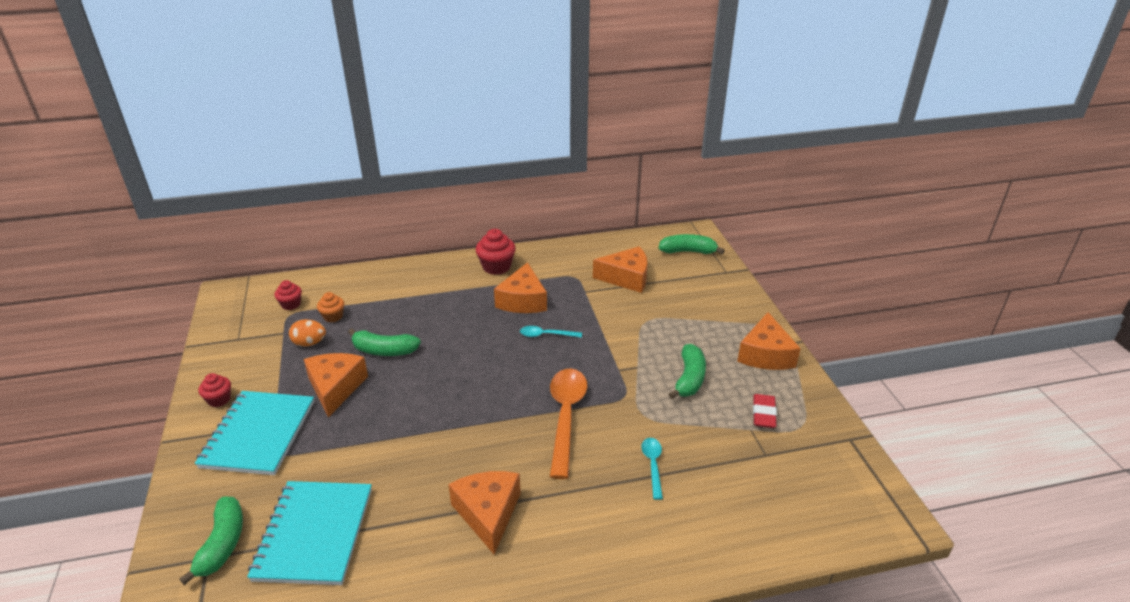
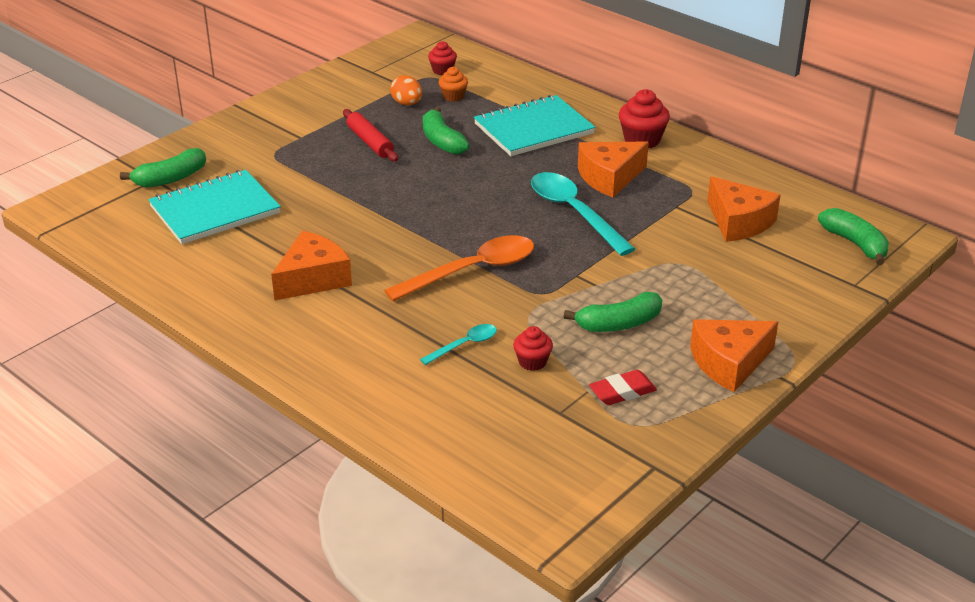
camera: 55 degrees right, 0 degrees up
(219, 399) = (299, 101): red cupcake -> red cupcake (532, 362)
(258, 434) = (283, 136): turquoise notebook -> turquoise notebook (533, 129)
(335, 388) = (370, 142): orange cheese -> red rolling pin
(546, 335) = (574, 212): turquoise spoon -> turquoise spoon, size x2.00

